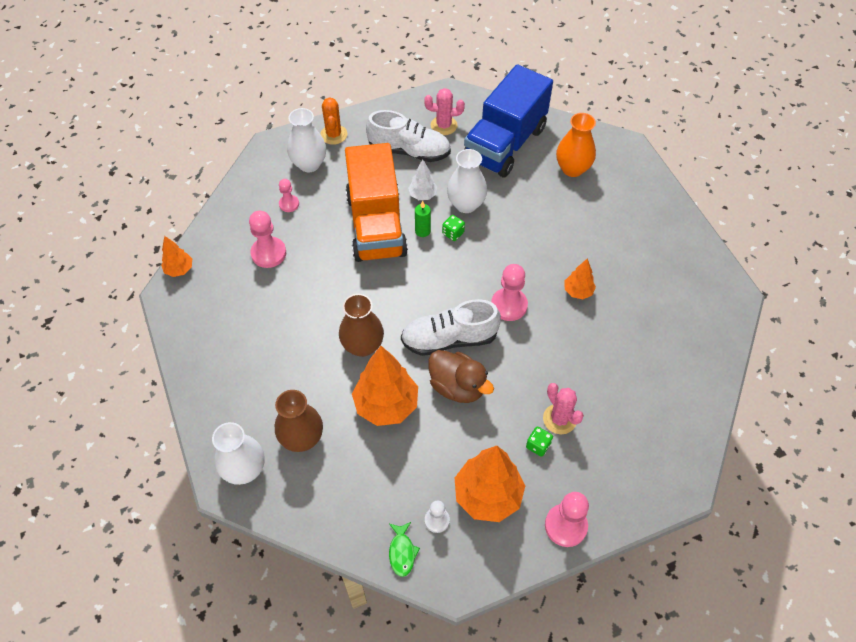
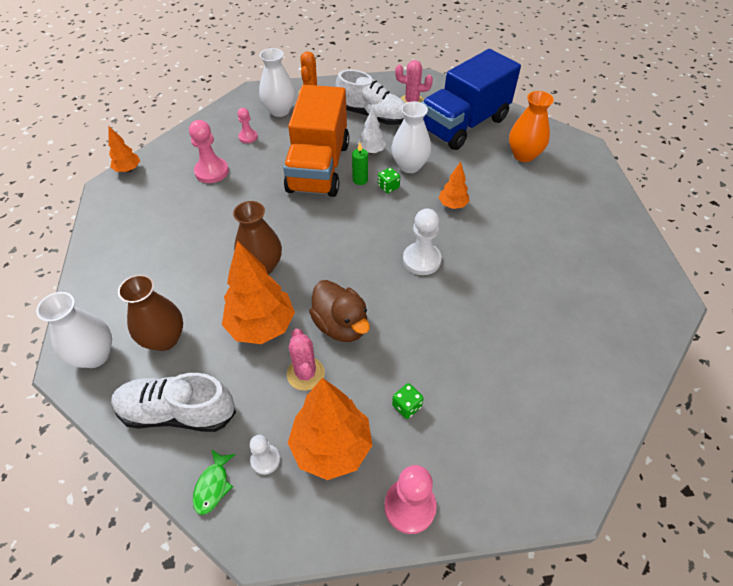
camera: 15 degrees right, 5 degrees down
(449, 339) = (349, 278): white shoe -> white shoe (178, 412)
(509, 305) = (421, 260): pink pawn -> white pawn
(559, 419) = (439, 383): pink cactus -> pink cactus (305, 373)
(578, 291) = (498, 262): orange tree -> orange tree (452, 205)

